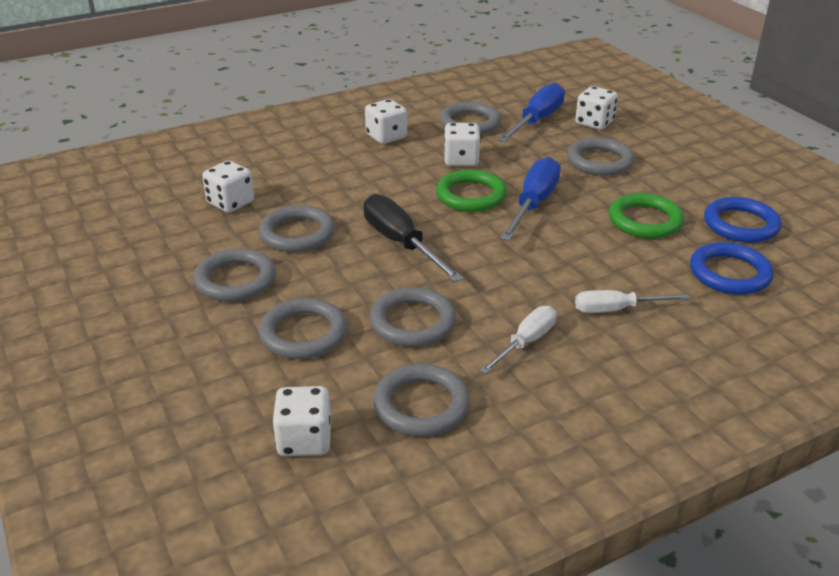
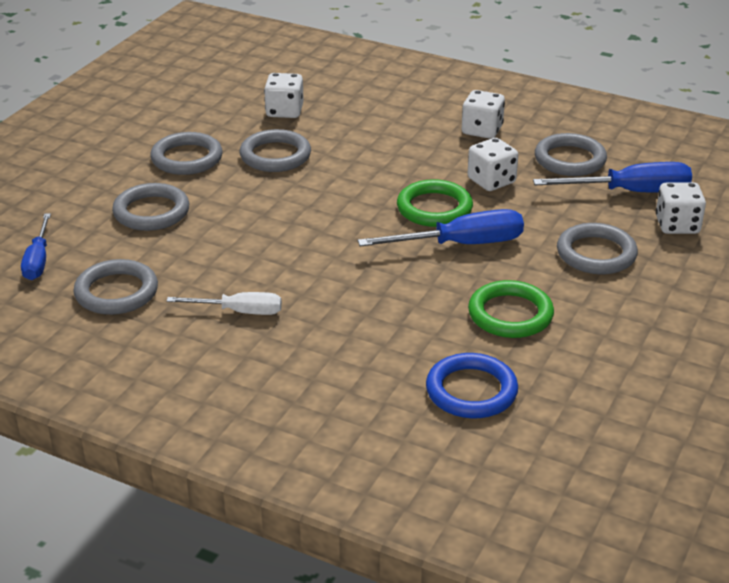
camera: 55 degrees right, 0 degrees up
(304, 440) = (38, 260): white dice -> blue screwdriver
(401, 243) = (316, 204): black screwdriver -> none
(412, 322) = (212, 251): grey ring -> none
(616, 309) = (335, 342): white screwdriver -> none
(741, 224) = (578, 375): blue ring -> none

